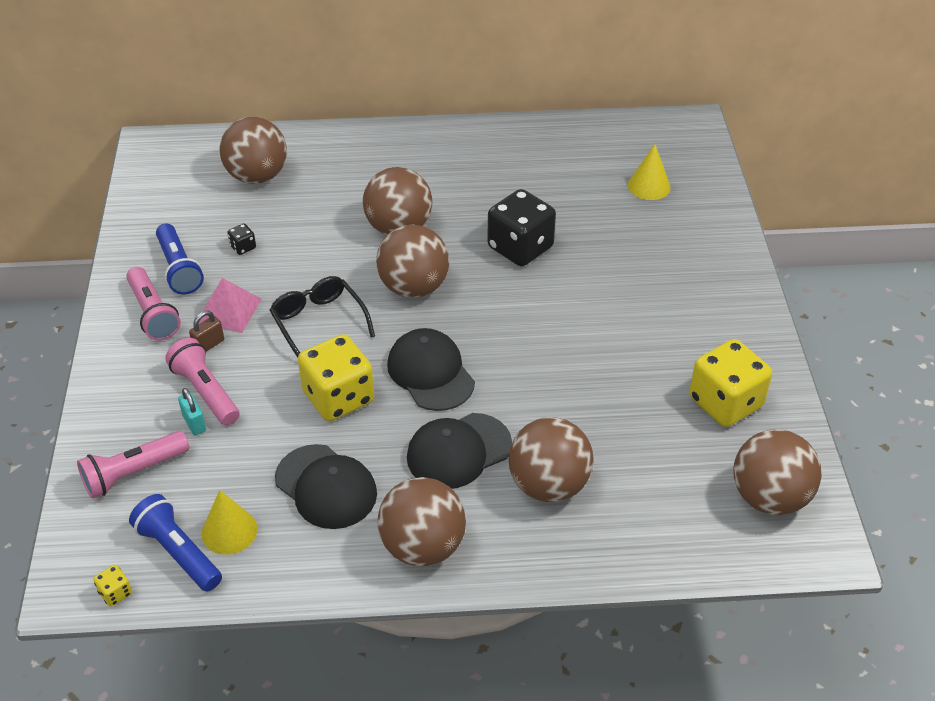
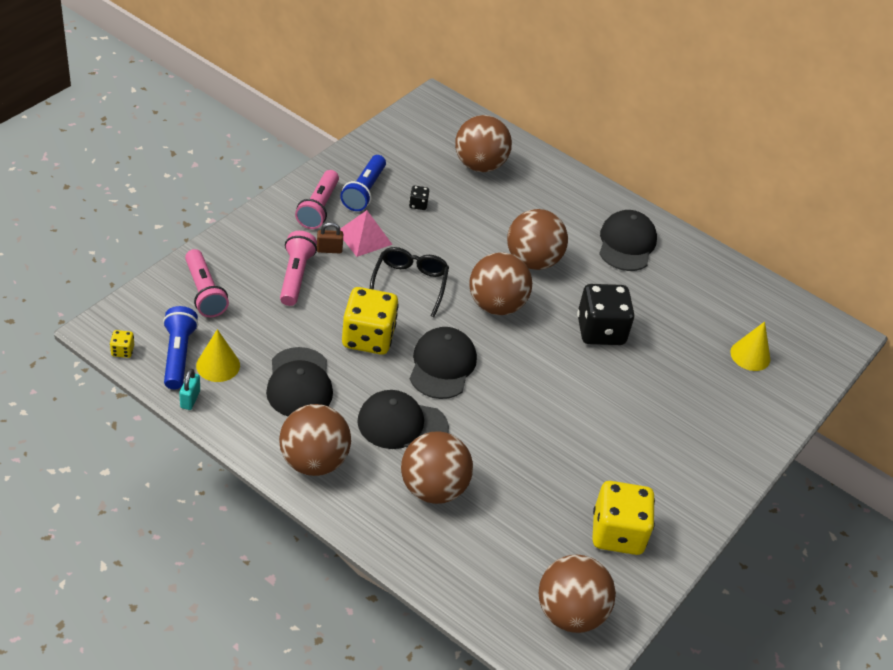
camera: 35 degrees right, 0 degrees up
(133, 473) = (204, 292): pink flashlight -> pink flashlight turned 120 degrees counterclockwise
(194, 423) = (268, 290): turquoise padlock -> turquoise padlock (190, 399)
(456, 161) = (626, 244): none -> black cap

